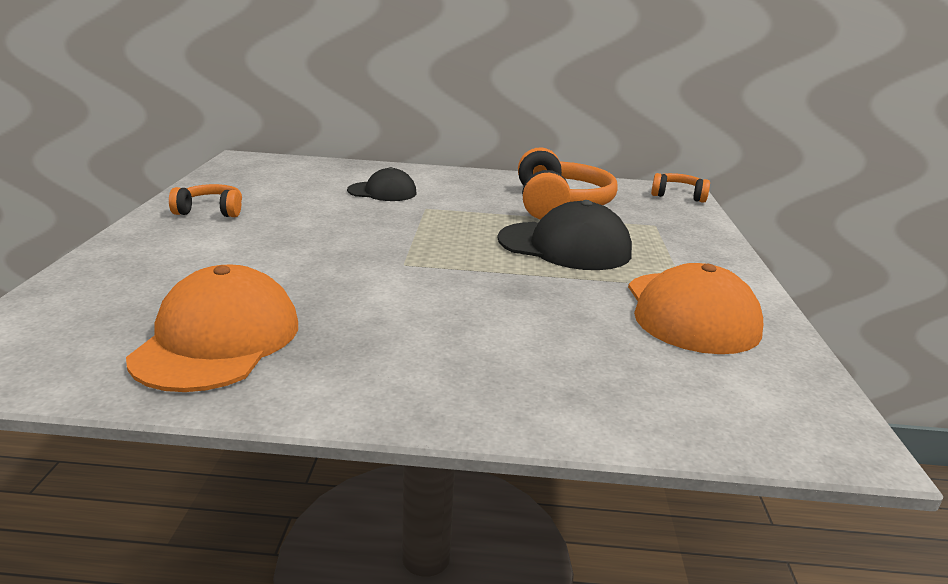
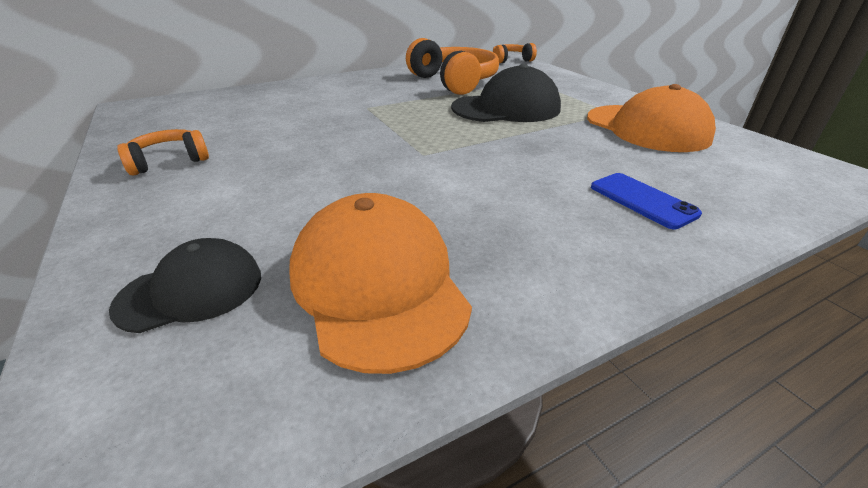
camera: 30 degrees left, 10 degrees up
(382, 192) = (311, 104): black cap -> black cap (191, 290)
(532, 369) = (642, 200): none -> blue phone

